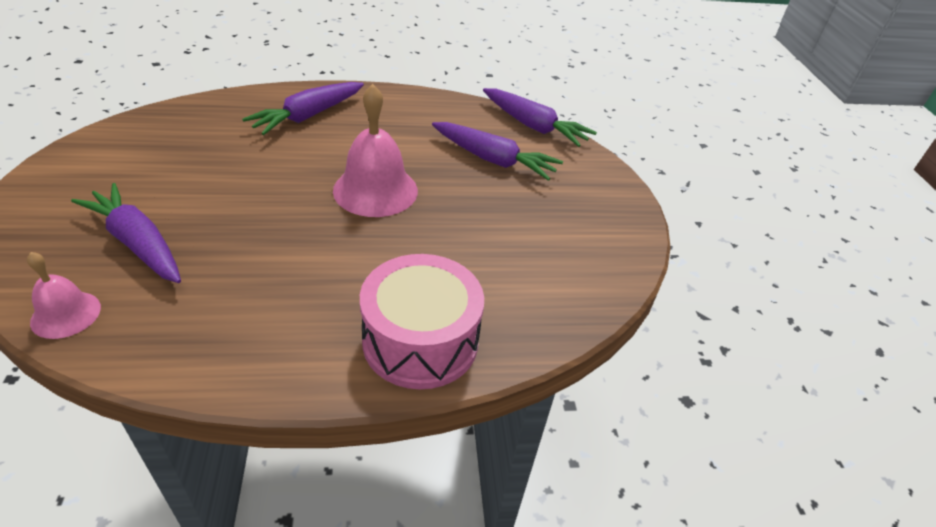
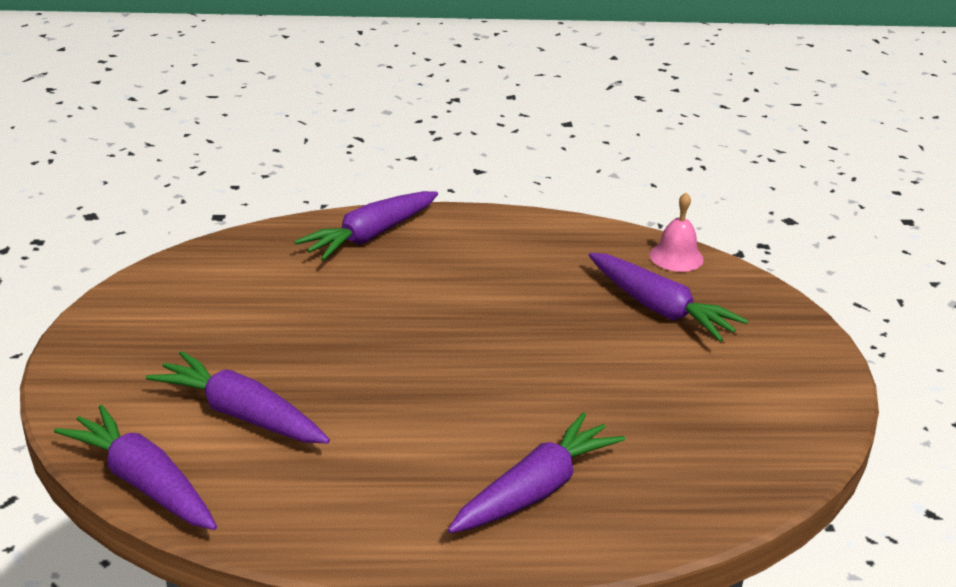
camera: 175 degrees left, 10 degrees down
(375, 190) = (416, 367): pink bell -> none
(420, 341) = (370, 236): pink drum -> purple carrot

